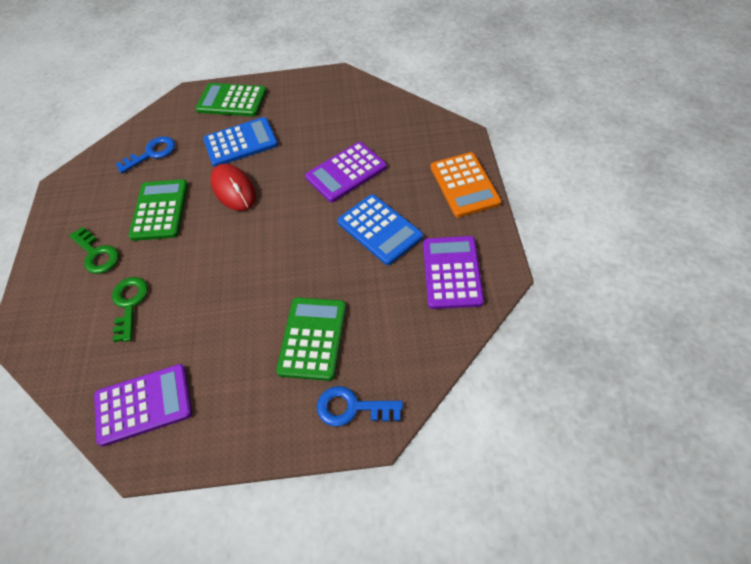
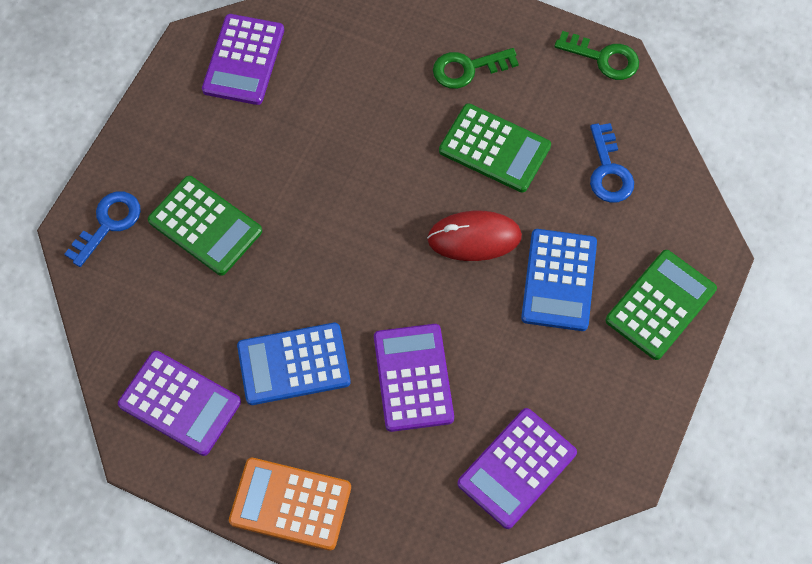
camera: 115 degrees right, 10 degrees up
(129, 304) = (372, 80): green key -> green key (603, 58)
(366, 111) = (517, 468): none -> purple calculator

